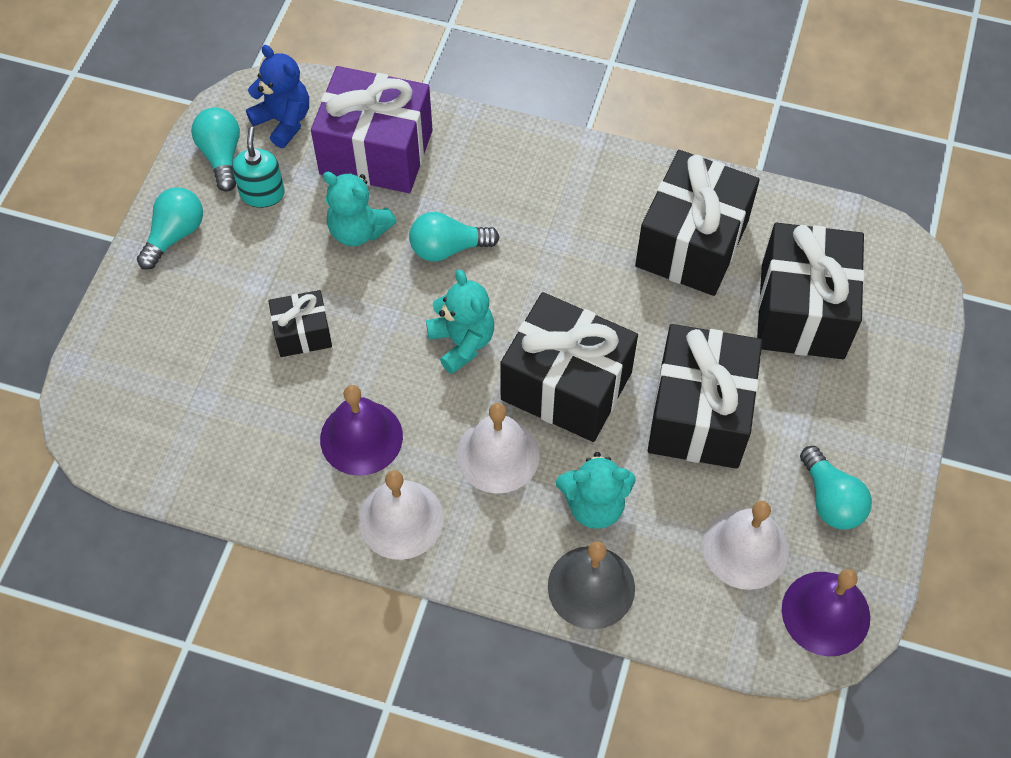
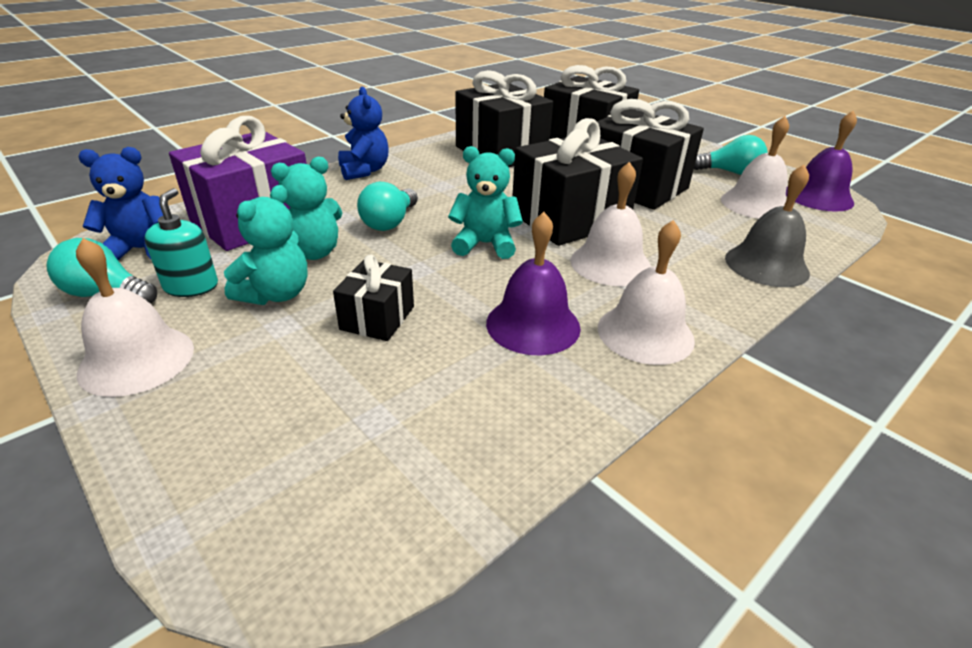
camera: 60 degrees left, 25 degrees down
(175, 235) = (137, 360): turquoise light bulb -> white bell
(262, 194) = (191, 286): turquoise soap dispenser -> turquoise soap dispenser turned 60 degrees clockwise
(537, 157) = (364, 171): none -> blue teddy bear
(594, 505) = (688, 241): turquoise teddy bear -> turquoise teddy bear (276, 294)

